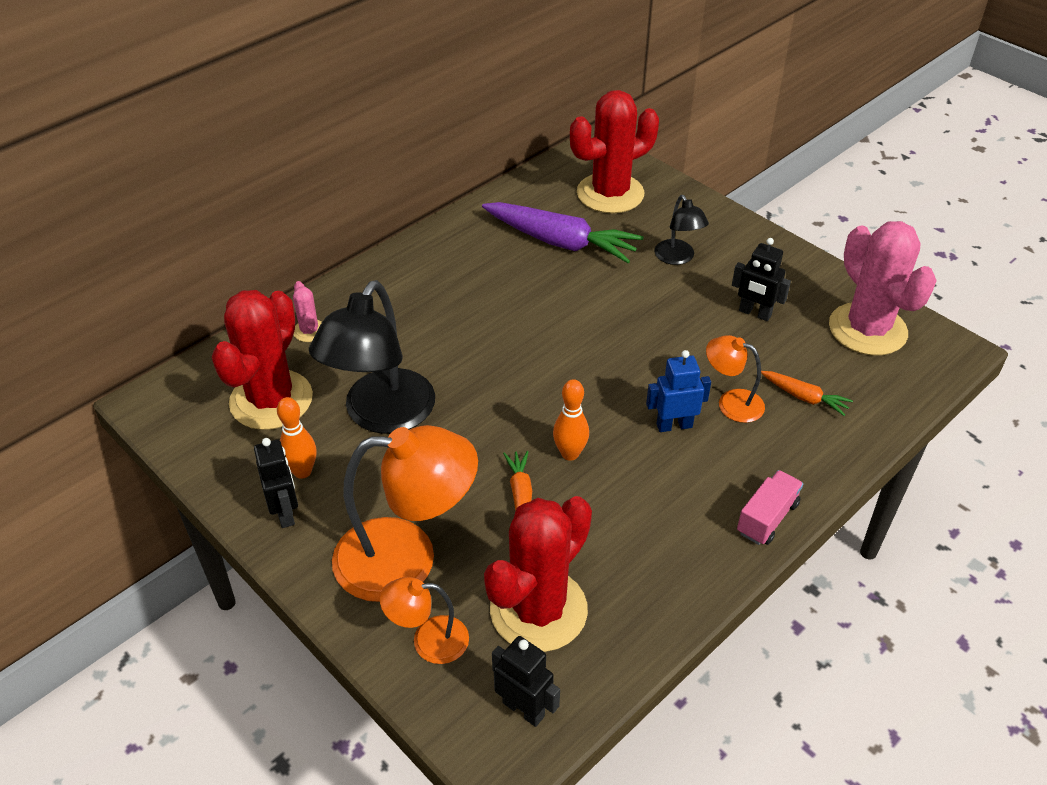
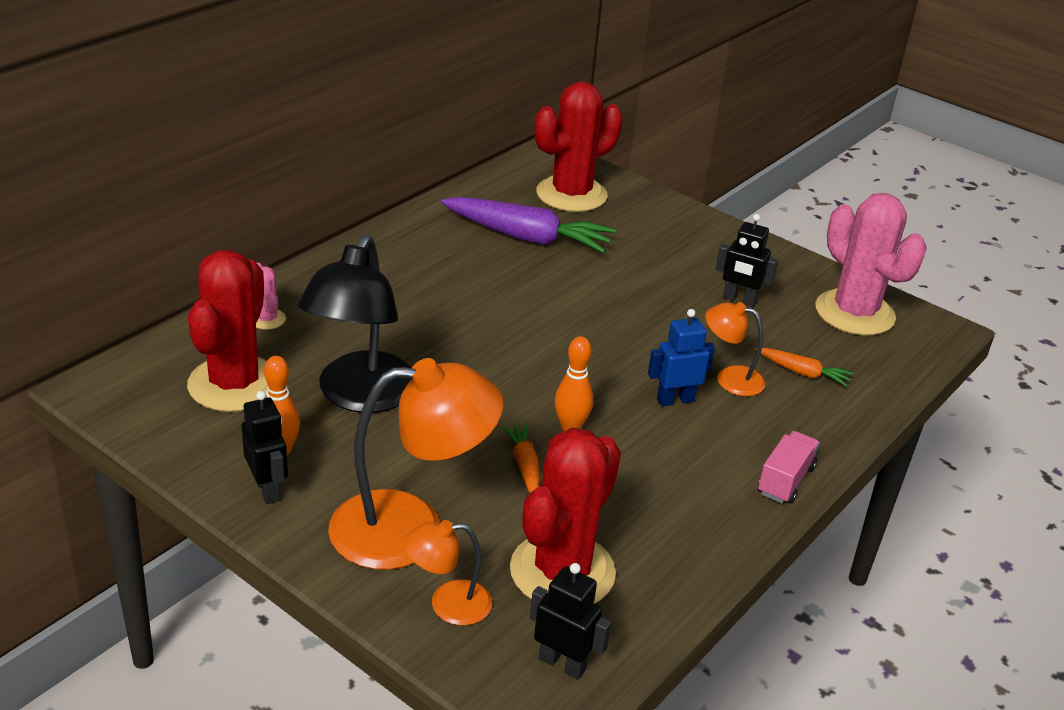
camera: 10 degrees left, 10 degrees down
(678, 258) = (652, 251): black lamp -> none

